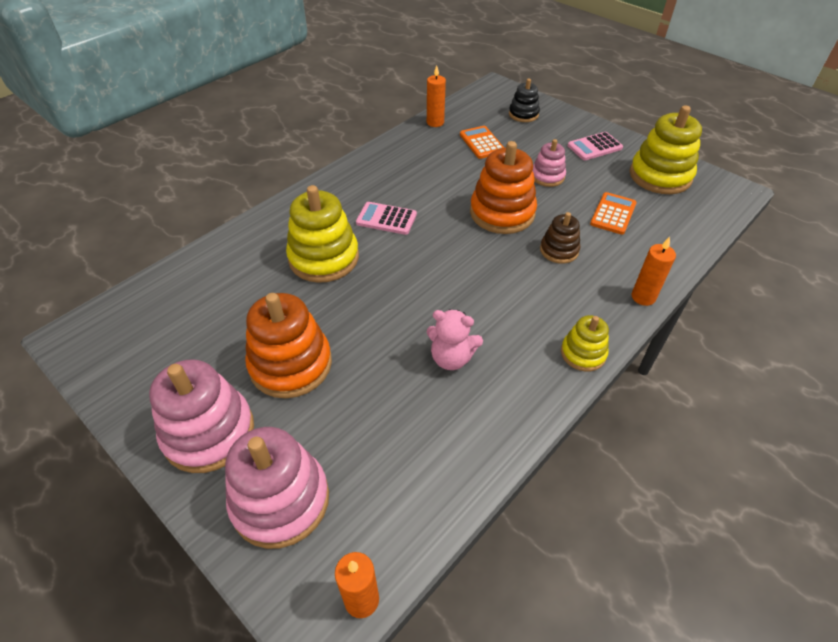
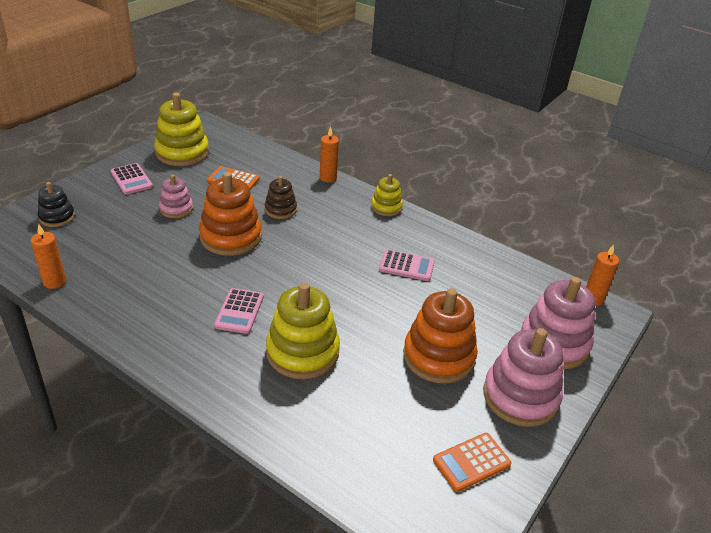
camera: 100 degrees left, 10 degrees down
(451, 358) = (406, 266): pink teddy bear -> pink calculator
(482, 143) = (109, 247): orange calculator -> orange calculator (471, 462)

